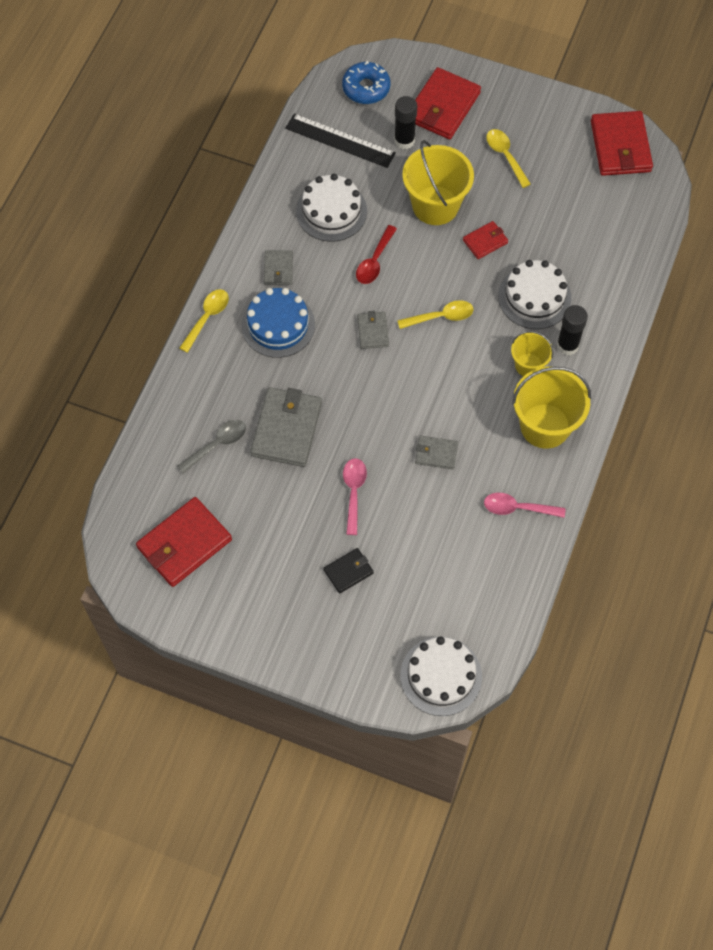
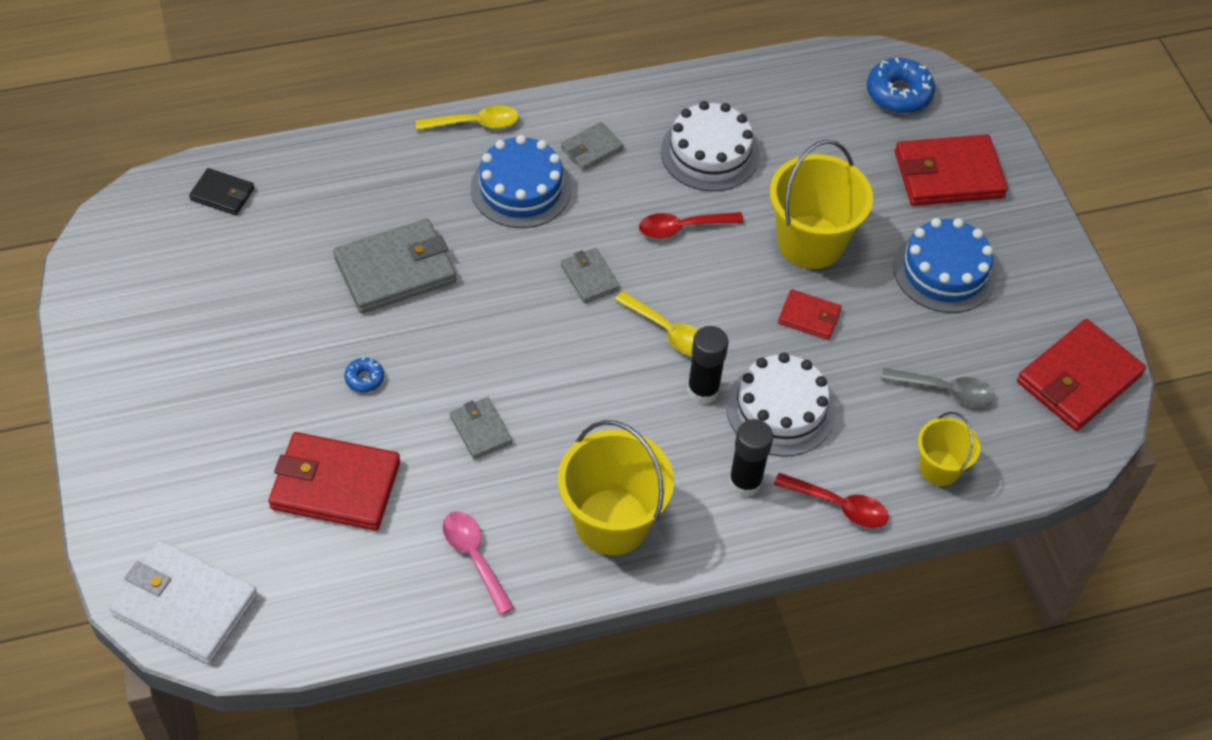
camera: 50 degrees right, 10 degrees down
(184, 544) = (179, 261): red wallet -> red wallet (335, 485)
(217, 444) = (325, 220): grey spoon -> grey spoon (945, 390)
(340, 140) = (807, 109): black ruler -> none
(348, 571) = (257, 432): black wallet -> black wallet (222, 194)
(354, 492) = (364, 378): pink spoon -> blue donut
(373, 331) = (589, 278): grey wallet -> grey wallet turned 75 degrees counterclockwise
(404, 141) = (866, 165): black glue stick -> black glue stick (703, 390)
(441, 676) = (185, 605): white cake -> white wallet
(505, 156) = (944, 271): yellow spoon -> blue cake
(528, 365) = (681, 456): yellow bucket -> yellow bucket (939, 468)
(614, 312) = (838, 506): none -> red spoon

